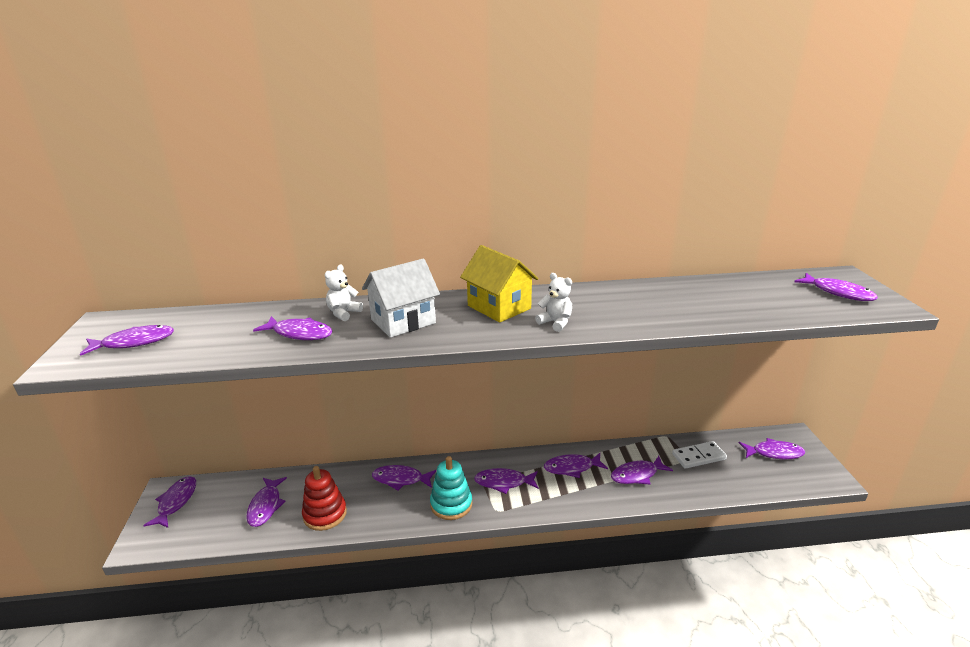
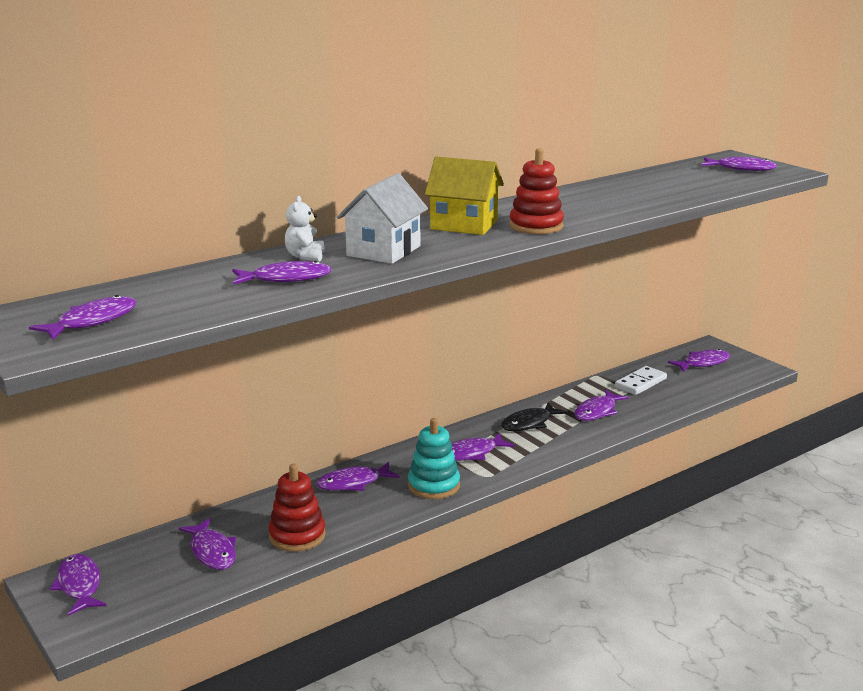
camera: 30 degrees left, 5 degrees down
(555, 323) = (536, 226): white teddy bear -> red stacking toy
(572, 468) = (529, 423): purple fish -> black fish

